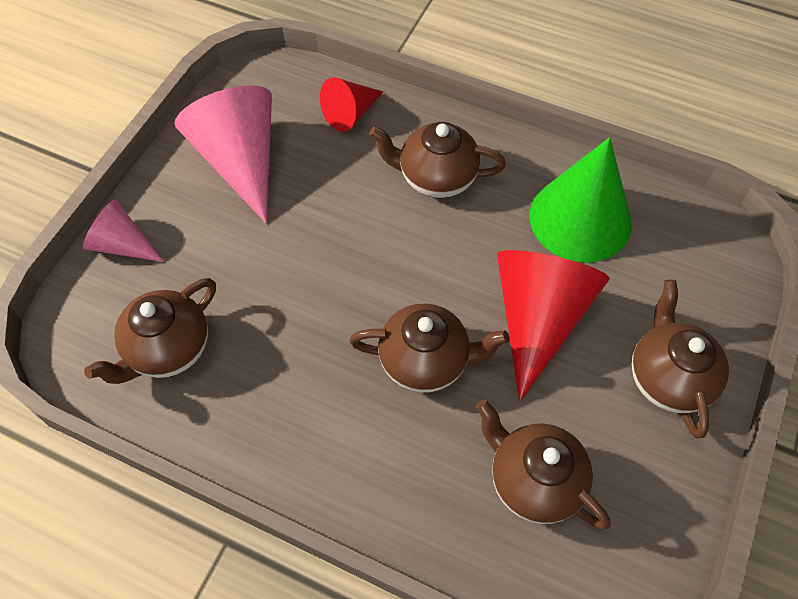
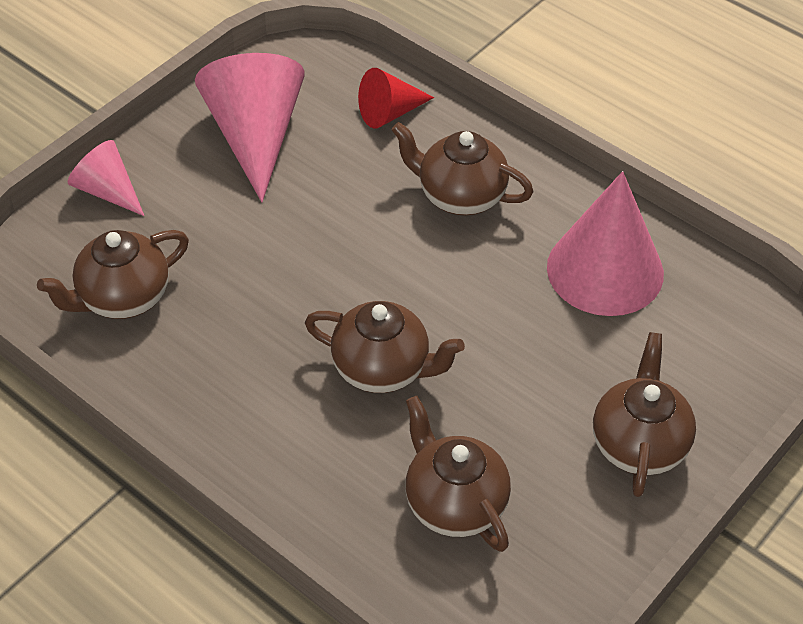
camera: 15 degrees right, 10 degrees down
(538, 318) = (518, 356): red cone -> none
(580, 219) = (605, 270): green cone -> pink cone

